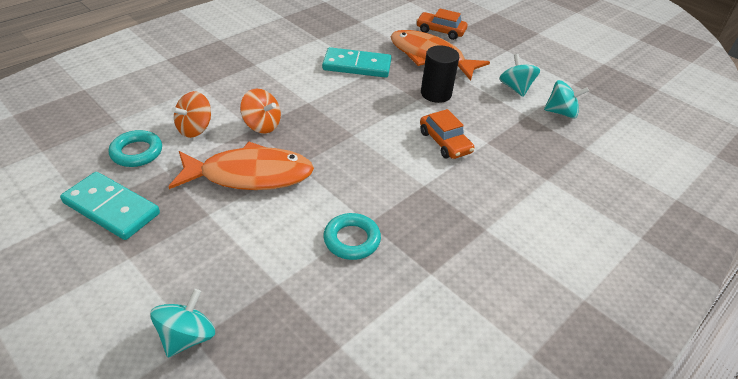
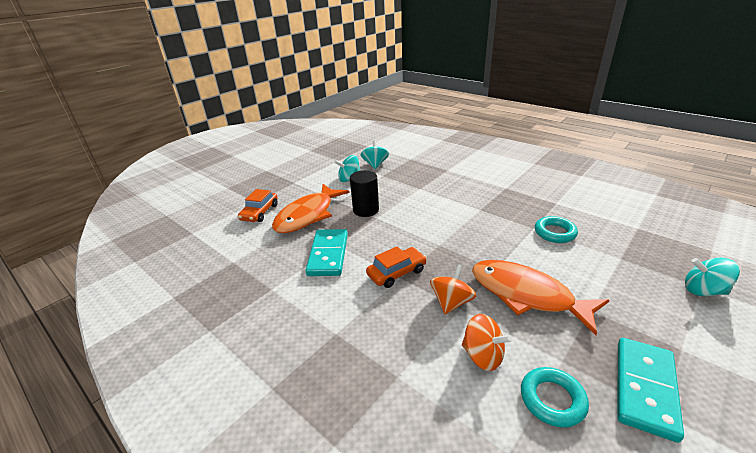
camera: 90 degrees left, 10 degrees down
(250, 175) = (526, 295): orange fish -> orange fish turned 45 degrees counterclockwise
(444, 142) = (428, 204): orange car -> orange car (397, 273)

